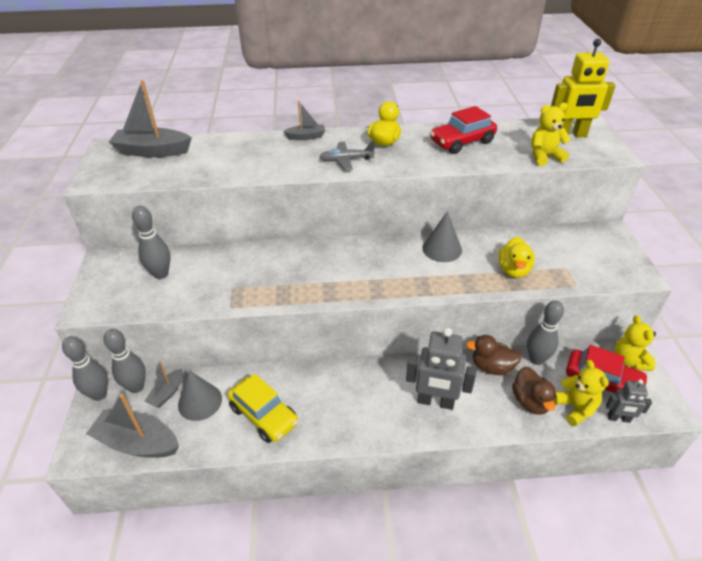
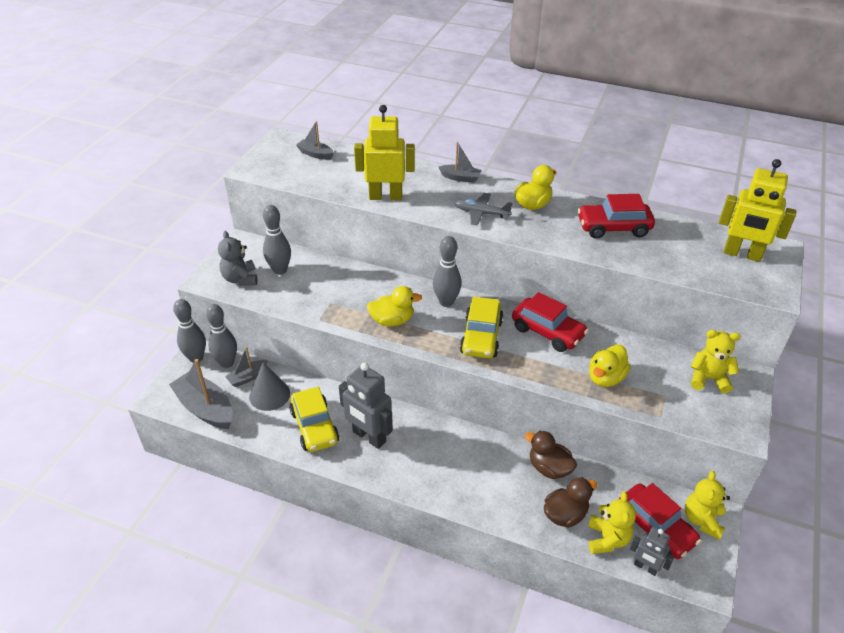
camera: 25 degrees right, 0 degrees up
(123, 295) = (240, 279): none -> grey teddy bear
(153, 151) = (315, 154): grey boat -> grey boat, size x0.54
(248, 169) = (385, 196): none -> yellow robot
(302, 284) = (392, 320): none -> yellow duck
(390, 272) = (481, 337): none -> yellow car
(435, 401) = (472, 477): grey robot -> grey robot (369, 437)
(442, 249) = (547, 332): grey cone -> red car
(530, 401) = (565, 514): brown duck -> brown duck turned 135 degrees counterclockwise
(536, 359) = (601, 479): grey bowling pin -> grey bowling pin (446, 302)
(544, 156) = (690, 270): yellow teddy bear -> yellow teddy bear (708, 379)

